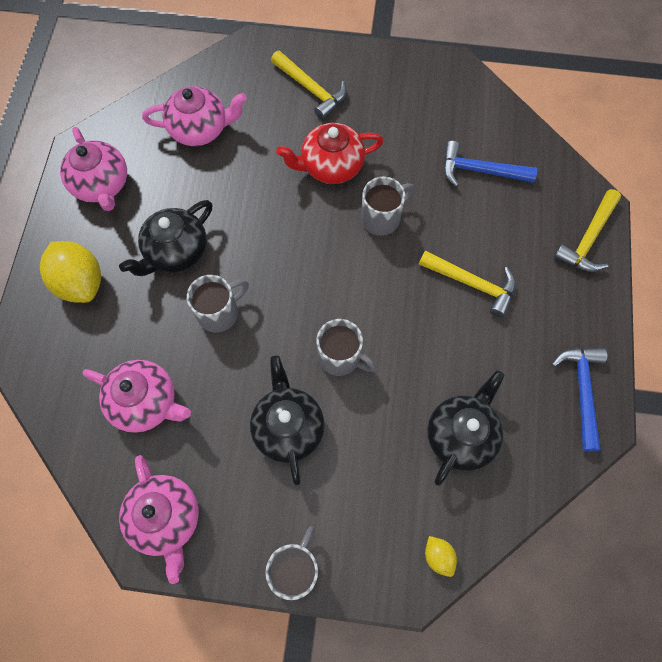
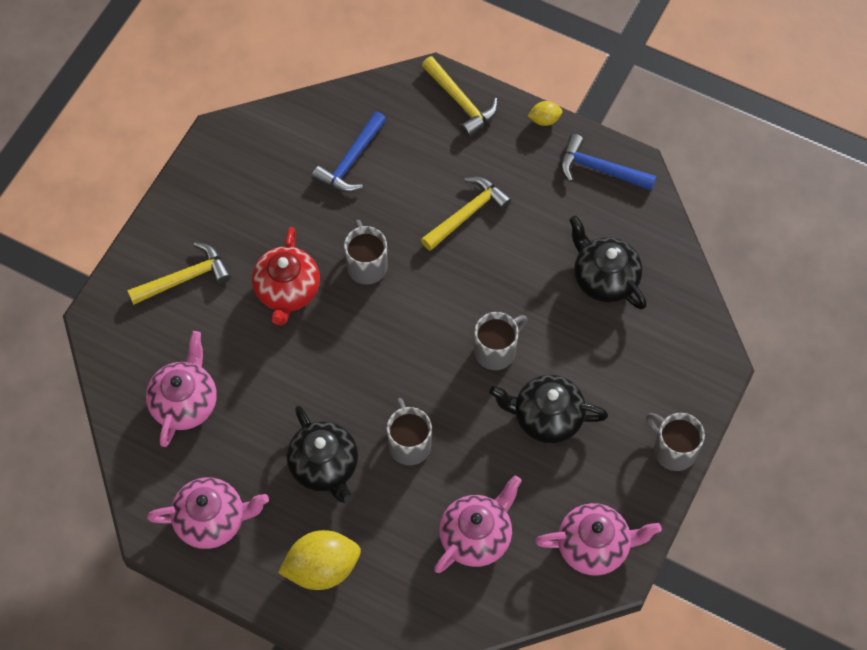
camera: 70 degrees left, 5 degrees down
(438, 556) = (699, 335): yellow lemon -> yellow lemon (544, 120)

